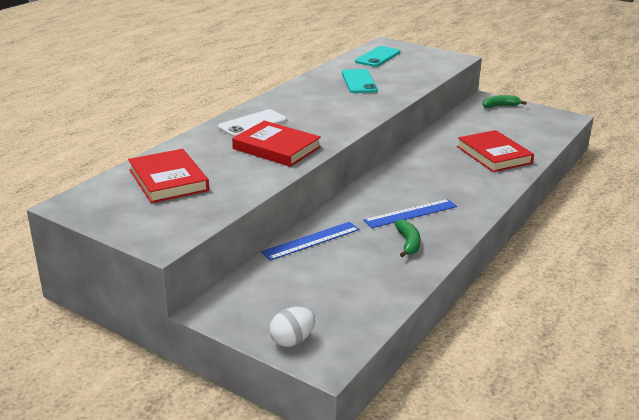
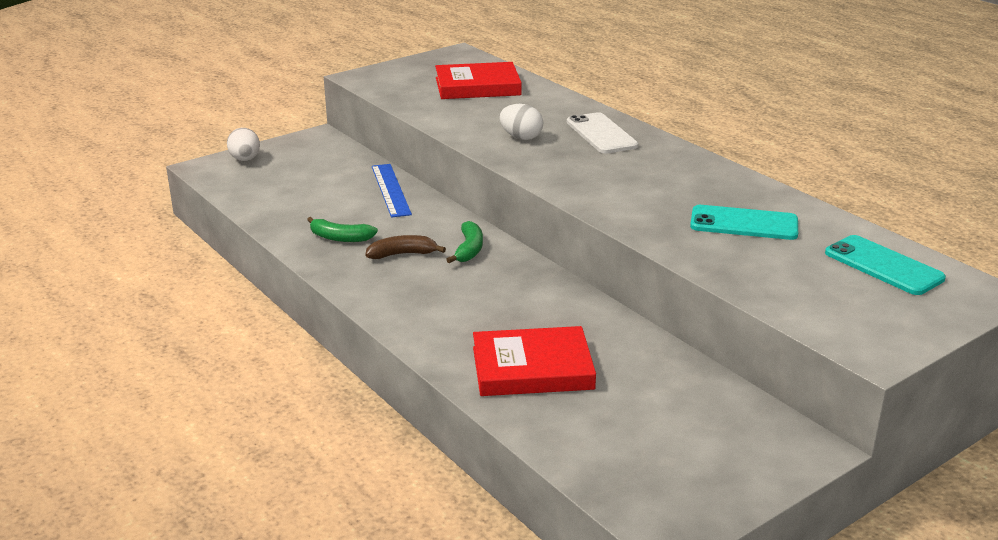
camera: 110 degrees right, 0 degrees up
(276, 148) = (521, 137): red book -> white egg
(411, 213) = (402, 254): blue ruler -> brown banana
(500, 106) = (760, 453): green banana -> green banana (469, 249)

